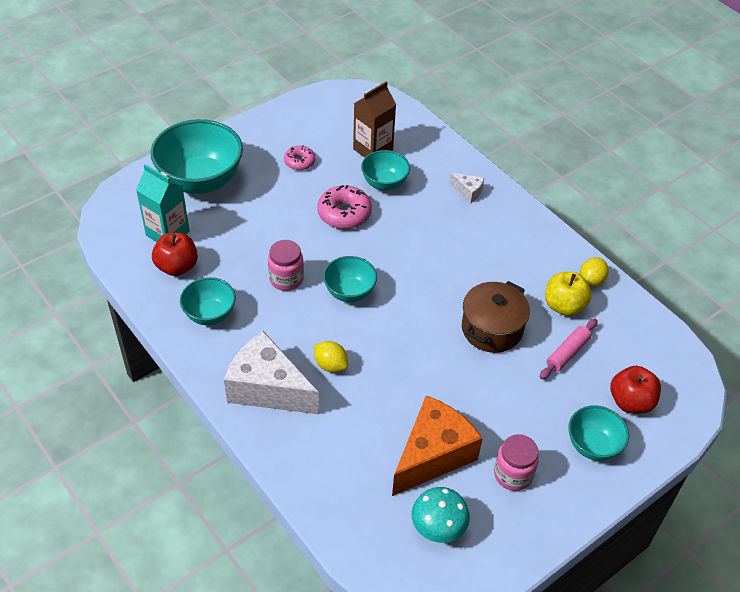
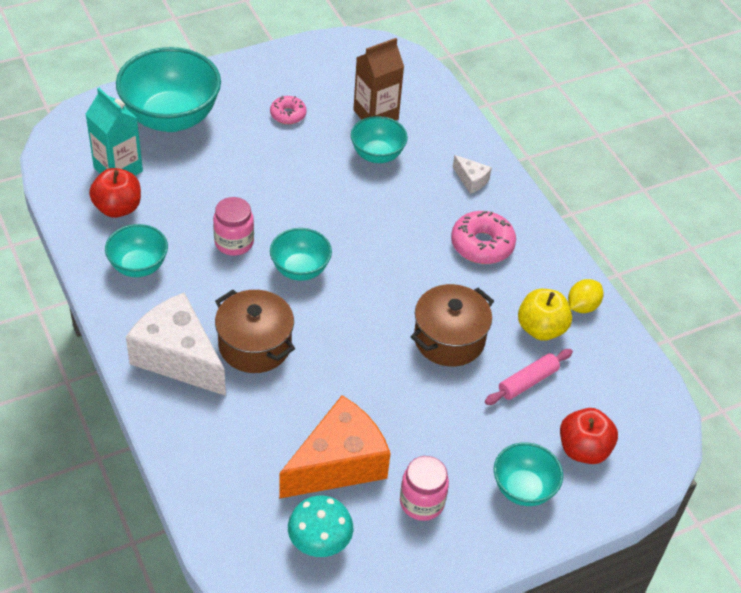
camera: 10 degrees right, 0 degrees up
(330, 365) = (255, 345): yellow lemon -> brown pot
(344, 213) = (321, 181): pink donut -> pink donut (482, 244)

